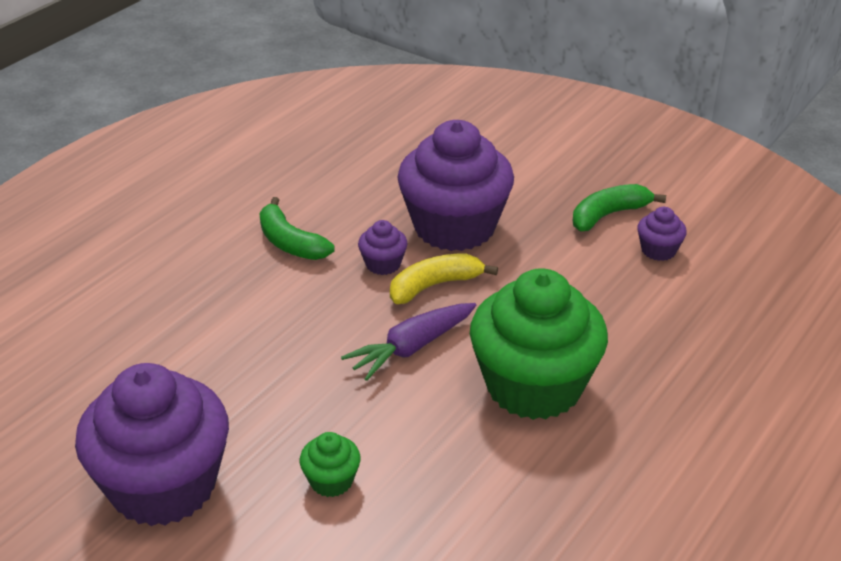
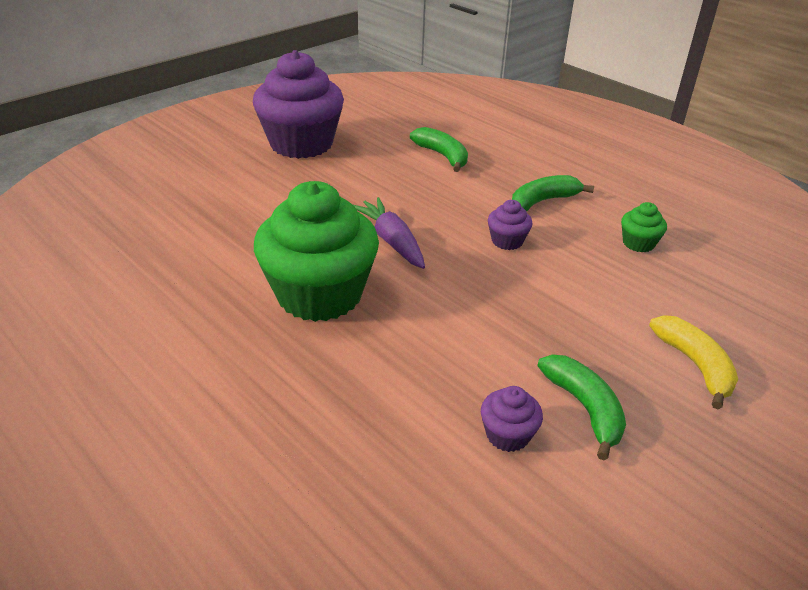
camera: 100 degrees right, 0 degrees up
(185, 330) = (442, 156): none -> green banana
(331, 481) = (272, 194): green cupcake -> green cupcake (638, 243)
(434, 286) = (471, 263): yellow banana -> yellow banana (694, 365)
(454, 227) = (562, 288): purple cupcake -> none

